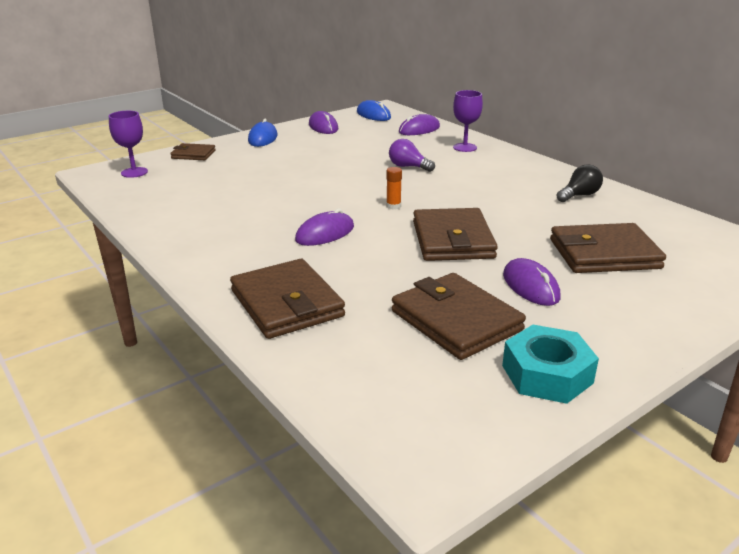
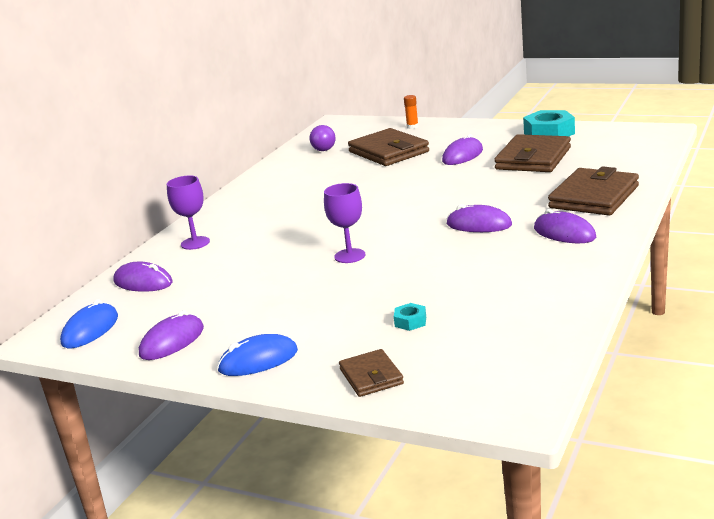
camera: 115 degrees left, 5 degrees down
(134, 172) = (478, 382): purple goblet -> purple goblet (349, 256)
(226, 174) = (410, 321): none -> turquoise nut
(242, 258) = (564, 233): none -> purple mouse
(393, 206) = (390, 222): orange glue stick -> orange glue stick (412, 127)
(408, 167) = (282, 247): purple light bulb -> purple light bulb (324, 148)
(452, 240) = (426, 188): brown wallet -> none
(579, 195) = (287, 178): black light bulb -> none

